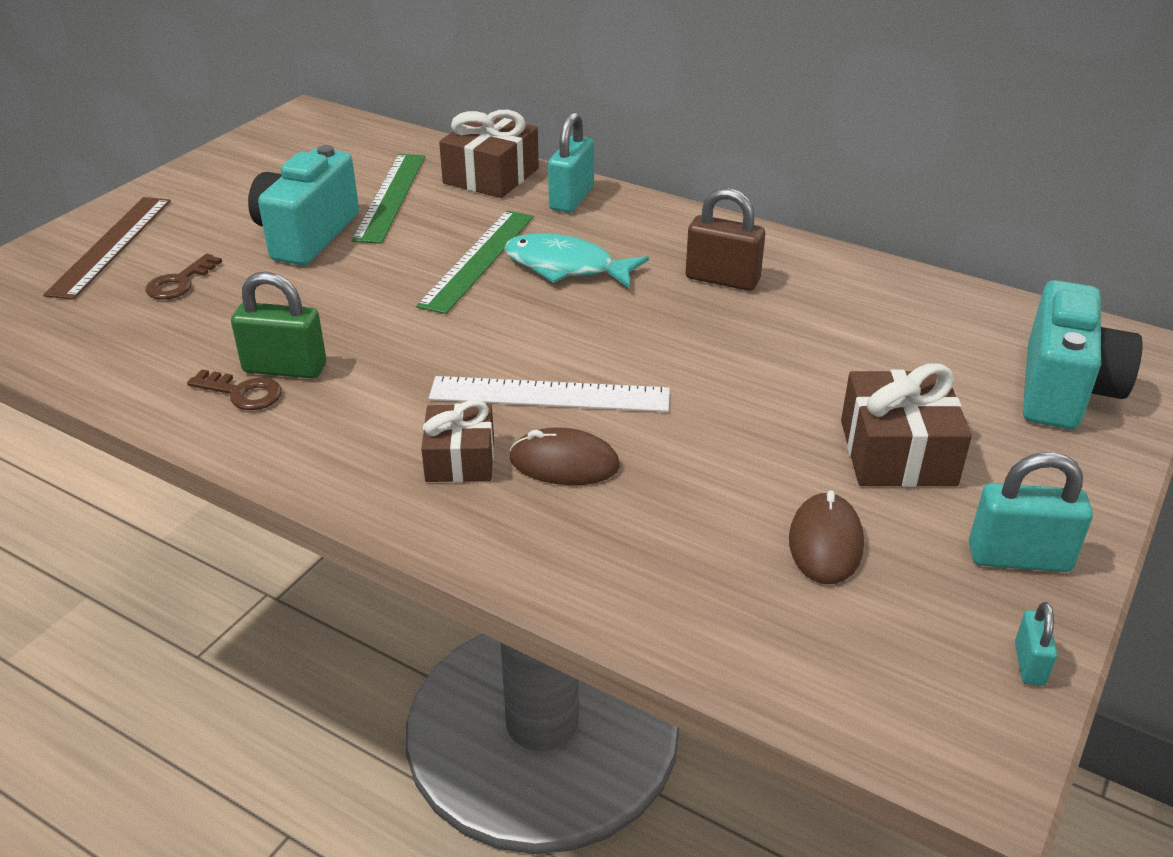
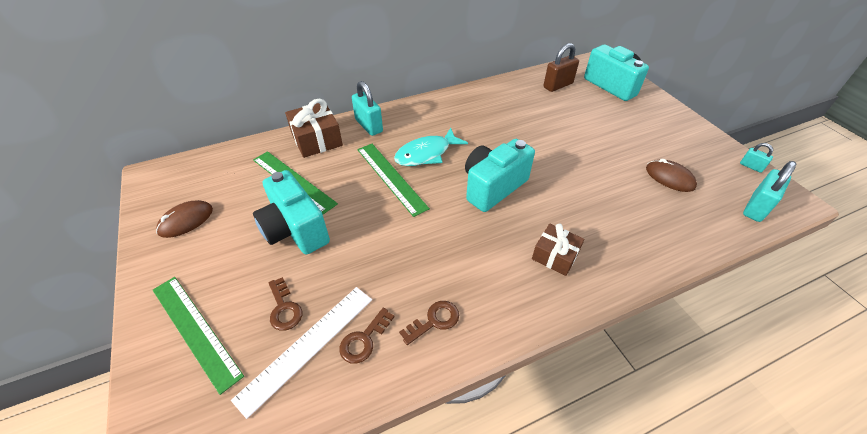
camera: 55 degrees left, 10 degrees up
(111, 246) = (195, 330): brown ruler -> green ruler
(174, 353) = (364, 340): none -> brown key
(285, 368) = (425, 292): green padlock -> none
(549, 394) = (525, 205): white ruler -> white ruler (307, 346)
(558, 351) = (493, 187): none -> turquoise camera
(564, 463) = (579, 223): brown mouse -> brown mouse (186, 220)
(722, 279) = (479, 118): brown padlock -> brown padlock (558, 85)
(897, 452) = (626, 135): brown gift -> none
(1019, 558) = (697, 141): turquoise padlock -> turquoise padlock (756, 208)

